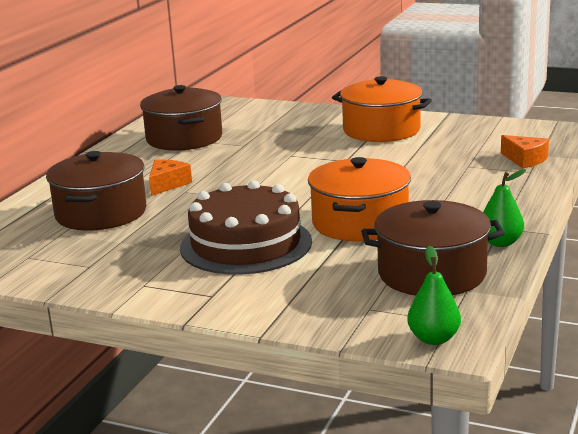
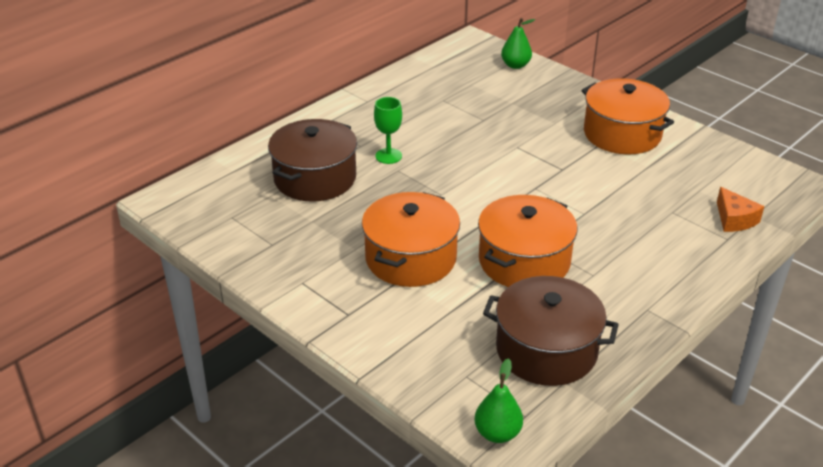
camera: 20 degrees right, 15 degrees up
(167, 184) = (388, 156): orange cheese -> green goblet
(184, 138) = (436, 95): brown pot -> none
(246, 244) = (410, 258): brown cake -> orange pot
(500, 242) = (634, 330): green pear -> green pear (515, 65)

